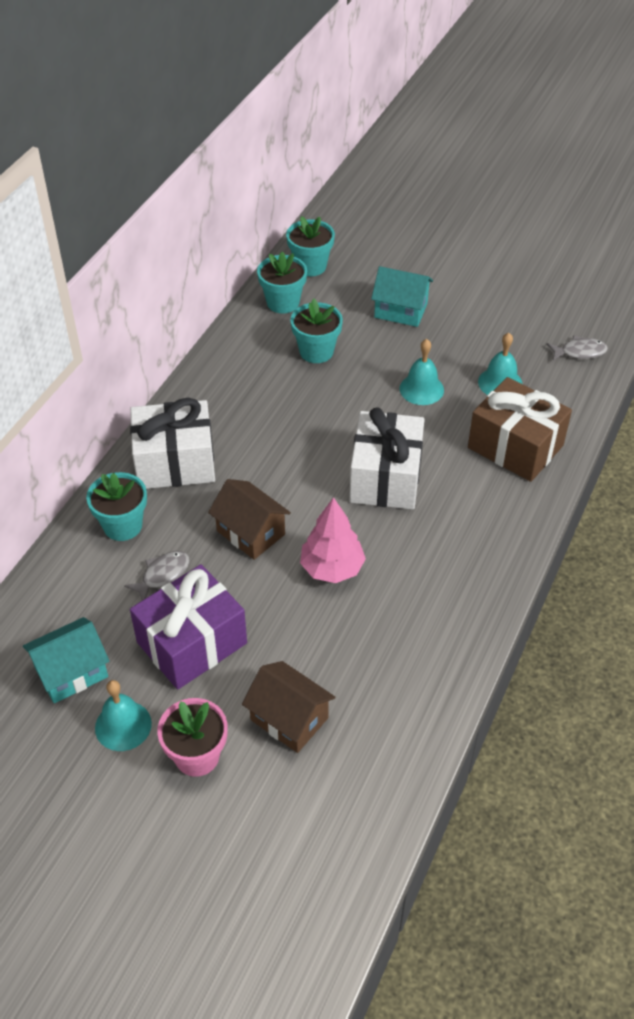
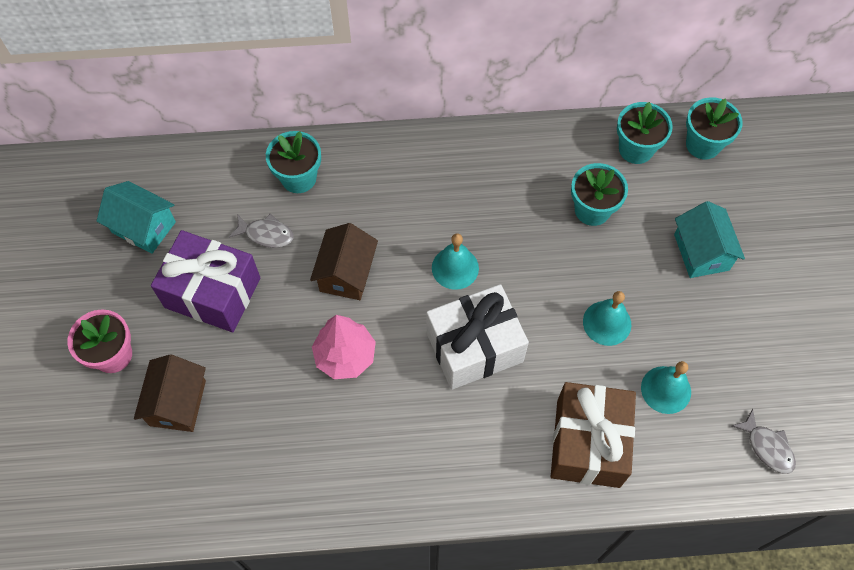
camera: 60 degrees right, 15 degrees up
(123, 725) = (115, 289): turquoise bell -> turquoise bell (455, 268)
(175, 462) = (387, 175): white gift -> none

